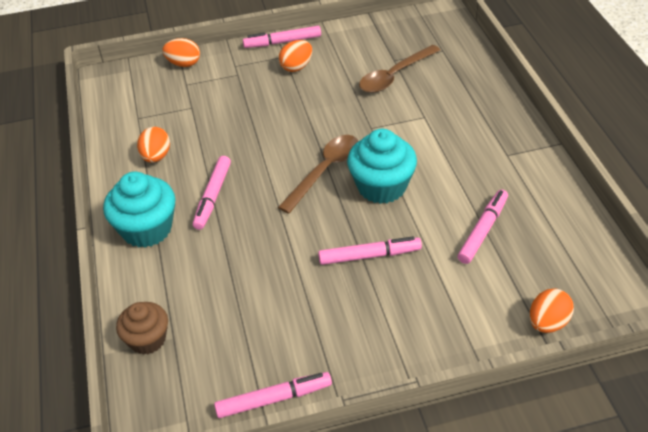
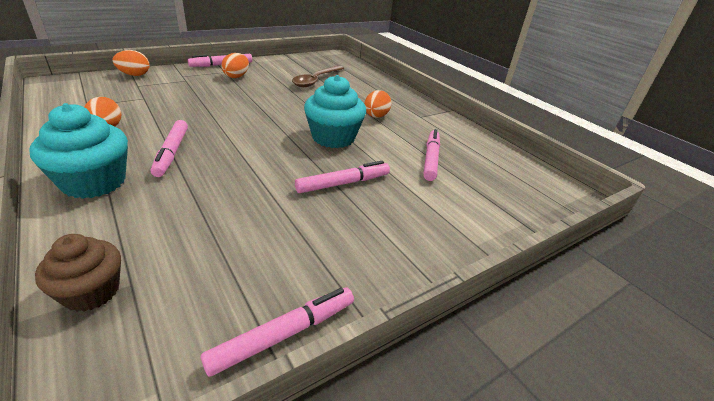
camera: 25 degrees left, 10 degrees down
(325, 171) = (279, 131): brown spoon -> none
(547, 323) = (524, 216): orange egg -> orange egg (375, 116)

